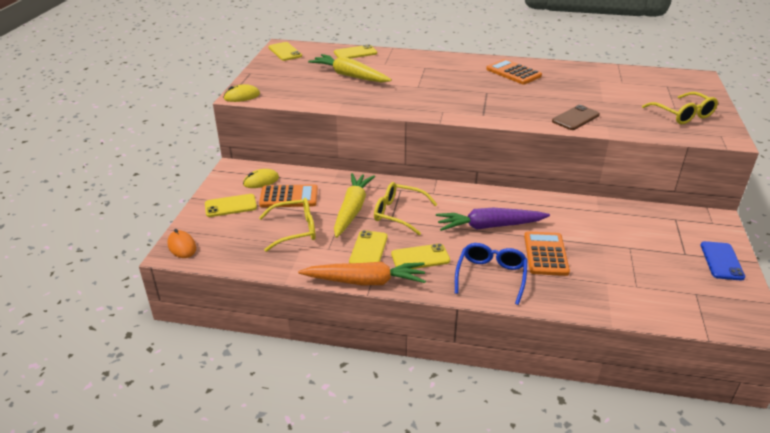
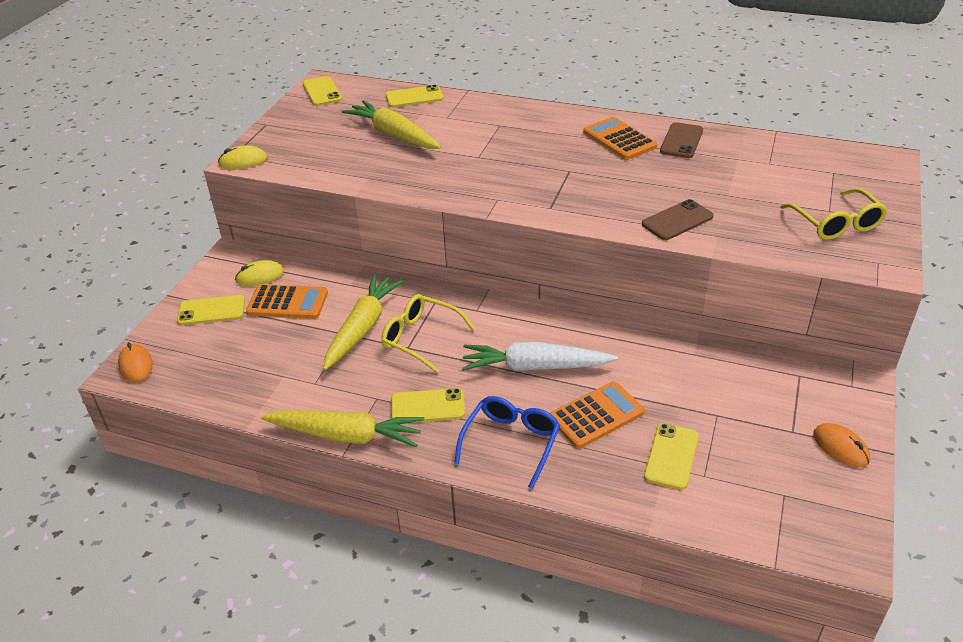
camera: 10 degrees right, 5 degrees up
(294, 230) = (280, 353): yellow glasses -> none
(366, 281) = (346, 435): orange carrot -> yellow carrot
(368, 249) = (365, 389): yellow phone -> yellow phone (671, 456)
(489, 226) = (534, 367): purple carrot -> white carrot
(545, 254) = (596, 415): orange calculator -> orange calculator turned 45 degrees clockwise
(556, 72) = (681, 141): none -> brown phone
(721, 261) = (840, 447): blue phone -> orange mouse

